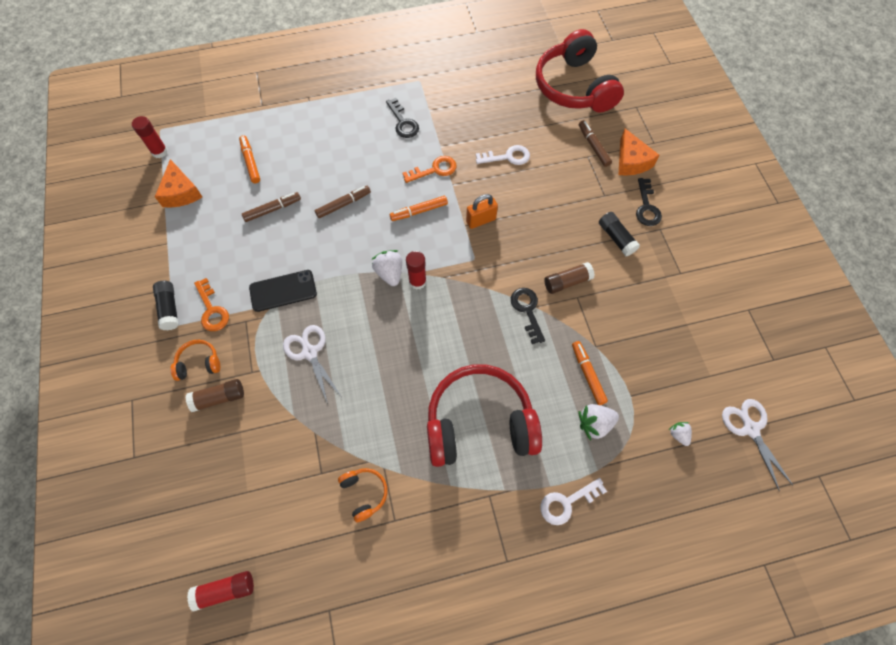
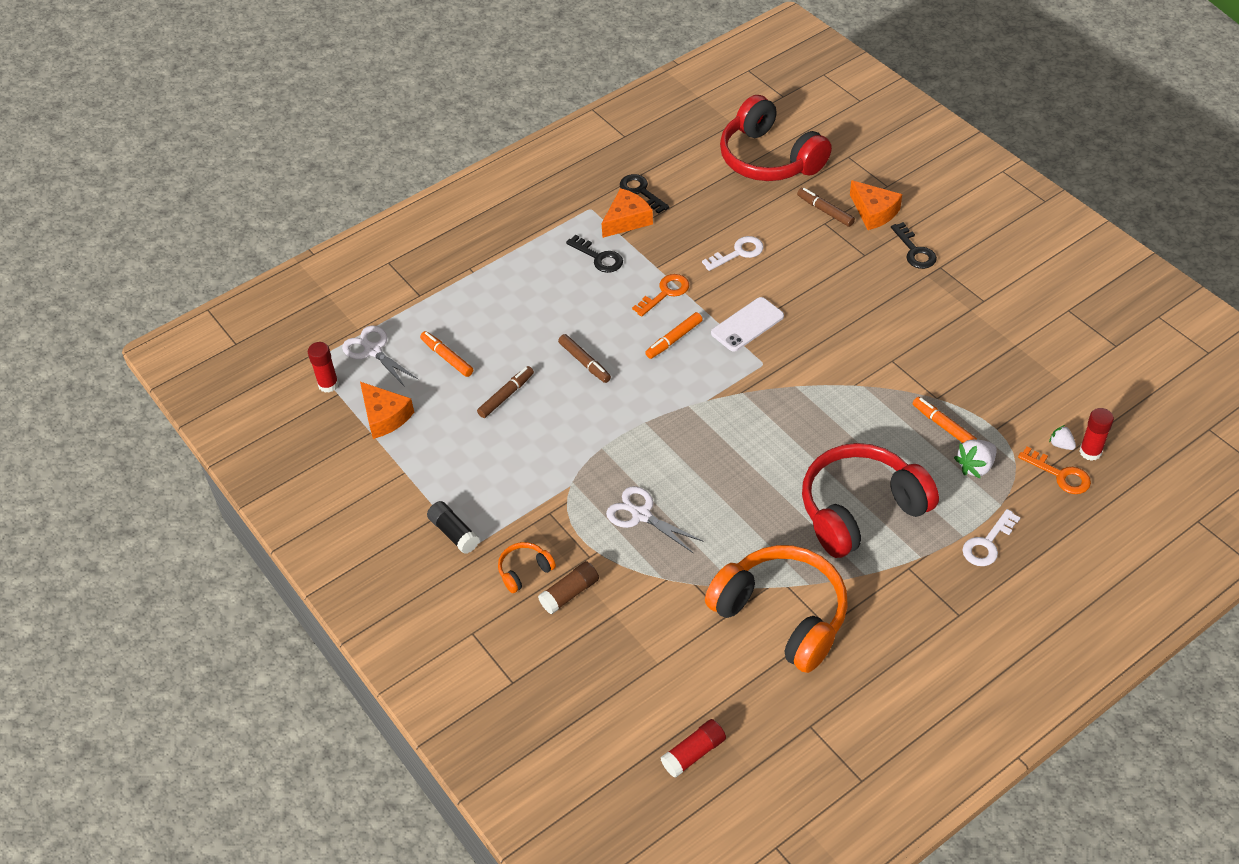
camera: 20 degrees left, 15 degrees down
(212, 310) = (504, 516): orange key -> orange key (1060, 475)
(283, 291) = (572, 469): black phone -> none
(343, 204) = (584, 362): brown marker -> brown marker turned 105 degrees clockwise
(364, 493) = (782, 615): orange headphones -> orange headphones, size x2.36
(389, 273) = (680, 410): white strawberry -> none
(417, 281) = (715, 407): red glue stick -> red glue stick (1090, 452)
(440, 99) = (627, 220): none -> orange cheese
(481, 220) = (747, 324): orange padlock -> white phone
(527, 310) = (848, 391): black key -> black key (641, 191)
(567, 282) = (873, 350): brown glue stick -> none
(616, 238) = (900, 291): black glue stick -> none
(750, 429) = (1126, 414): white scissors -> white scissors (373, 350)

